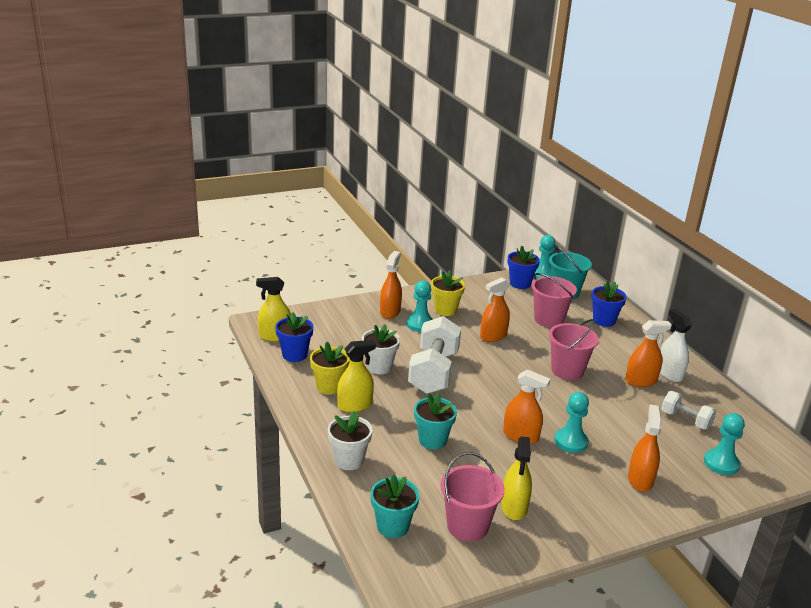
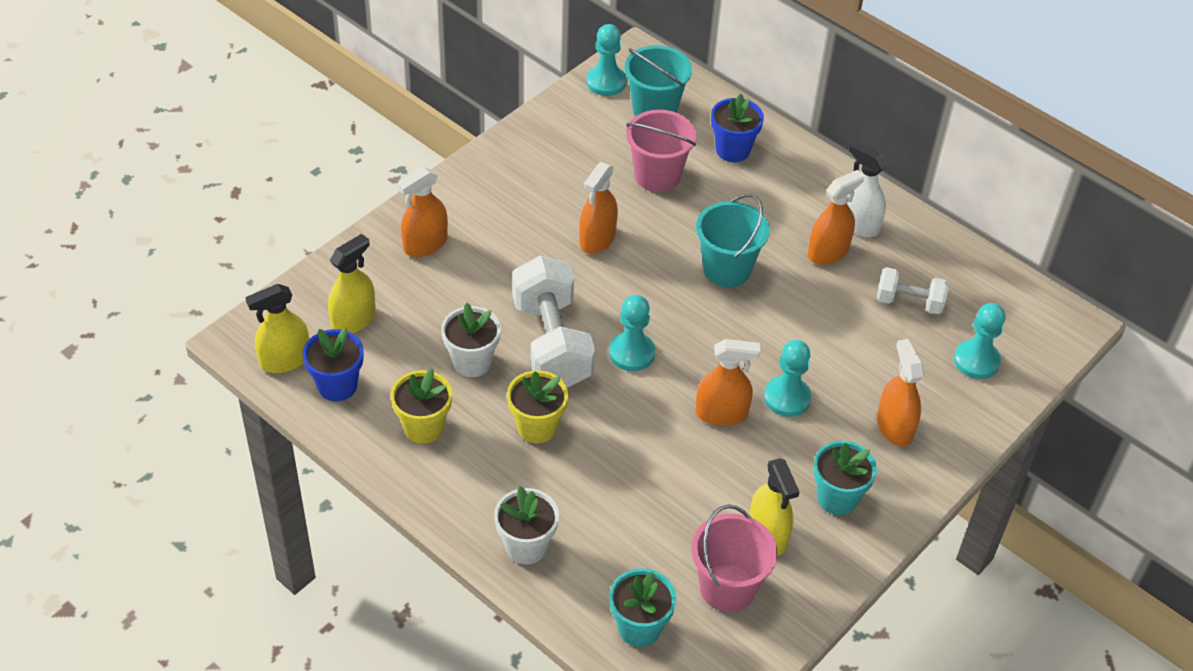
camera: 25 degrees left, 20 degrees up
(355, 405) = (479, 447): yellow spray bottle -> yellow spray bottle (353, 320)
(390, 312) = (425, 244): orange spray bottle -> orange spray bottle turned 120 degrees counterclockwise
(420, 324) = (483, 254): turquoise pawn -> turquoise pawn (632, 353)
(432, 440) = (614, 467): turquoise flower pot -> turquoise flower pot (837, 498)
(445, 310) = (504, 210): yellow flower pot -> yellow flower pot (537, 427)
(520, 283) = (582, 113): blue flower pot -> none
(567, 370) = (727, 269): pink bucket -> turquoise bucket

